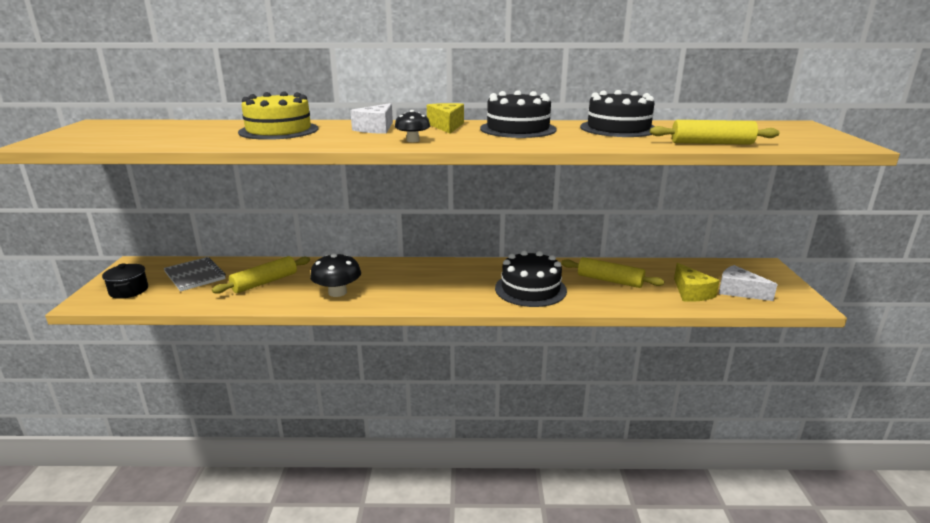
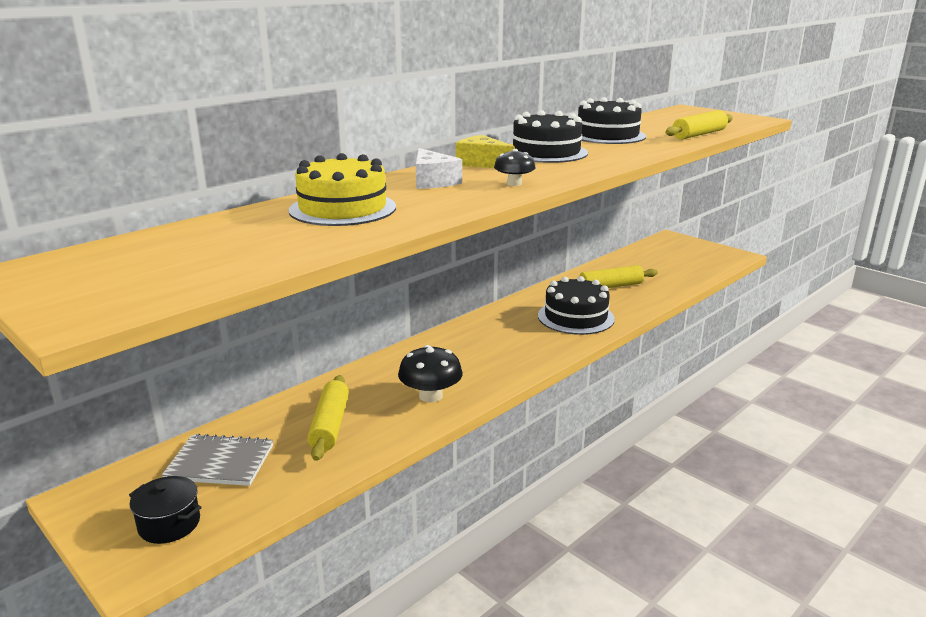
camera: 45 degrees left, 0 degrees up
(691, 292) = (671, 274): yellow cheese -> none
(738, 291) = (692, 261): white cheese -> none

